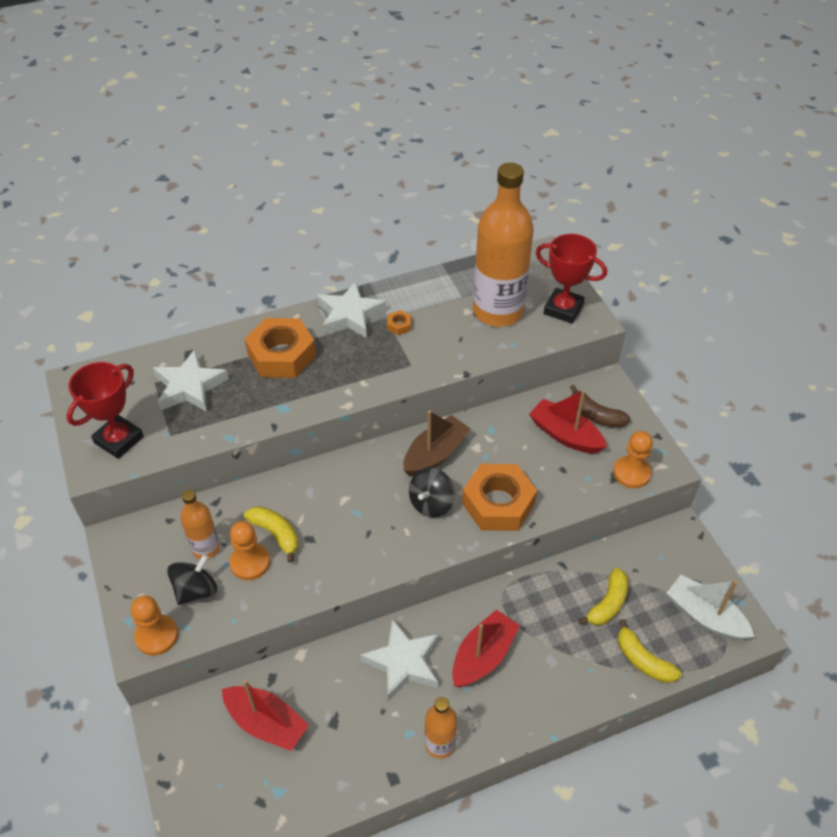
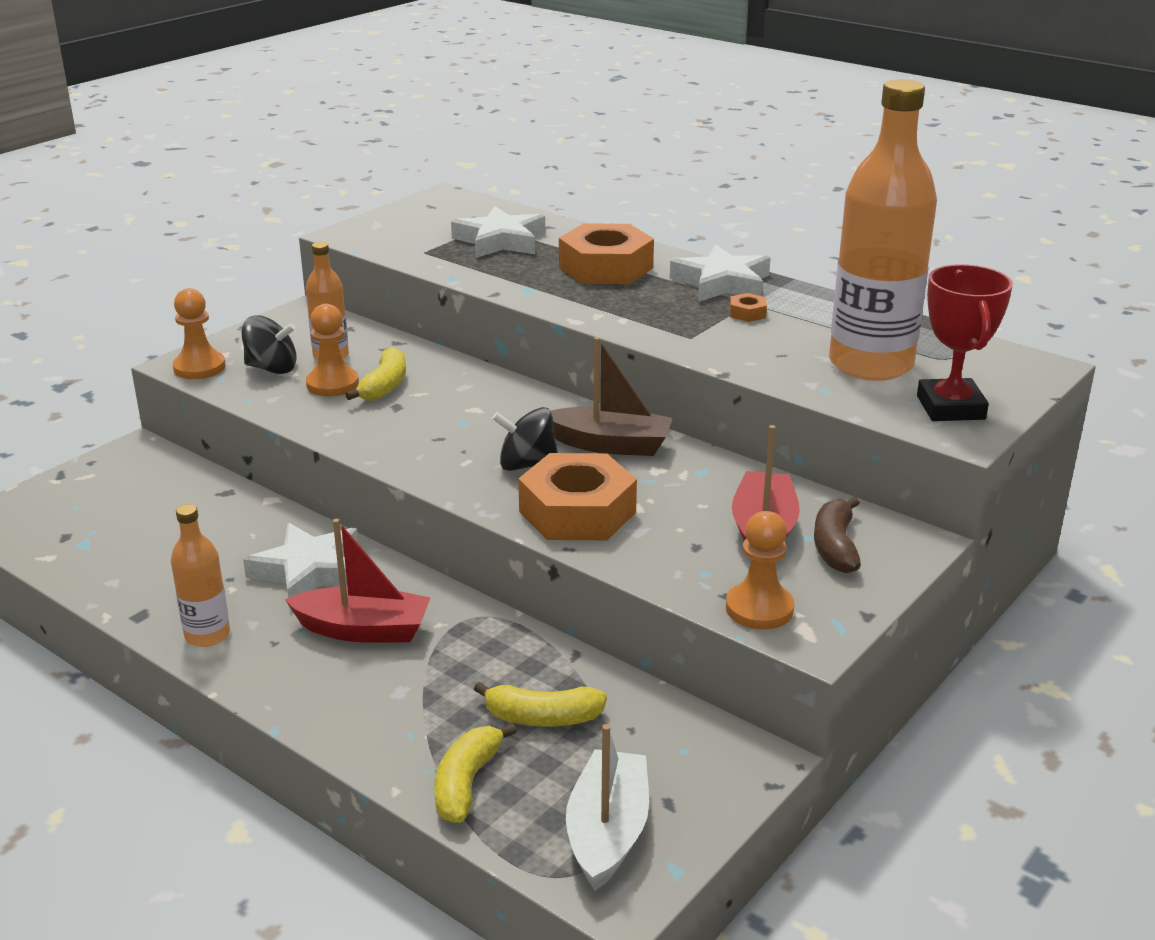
camera: 60 degrees right, 20 degrees down
(119, 440) = (391, 233): red trophy -> none
(266, 723) = (166, 508): red boat -> none

